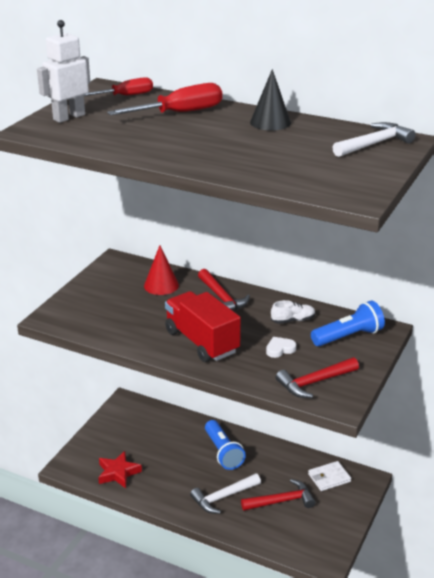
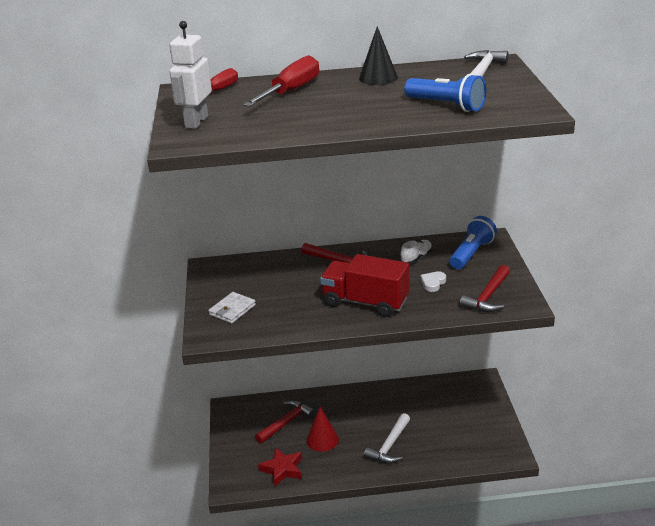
camera: 30 degrees left, 0 degrees up
(161, 285) = (275, 271): red cone -> red cone (322, 439)
(223, 452) = (355, 411): blue flashlight -> blue flashlight (446, 105)
(281, 501) = (437, 426): red hammer -> red hammer (286, 422)
(329, 478) = (455, 392): white wallet -> white wallet (232, 310)

